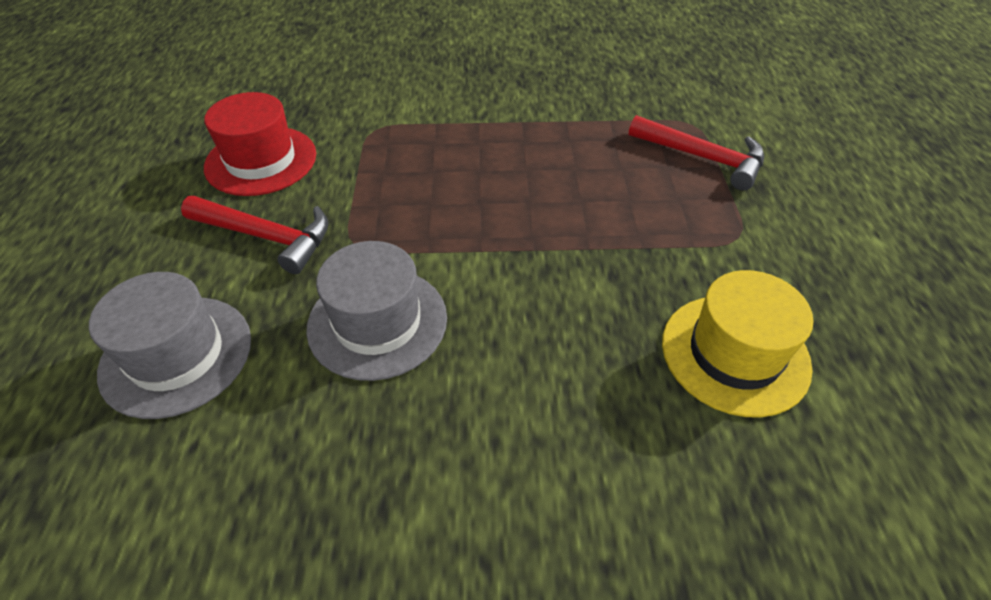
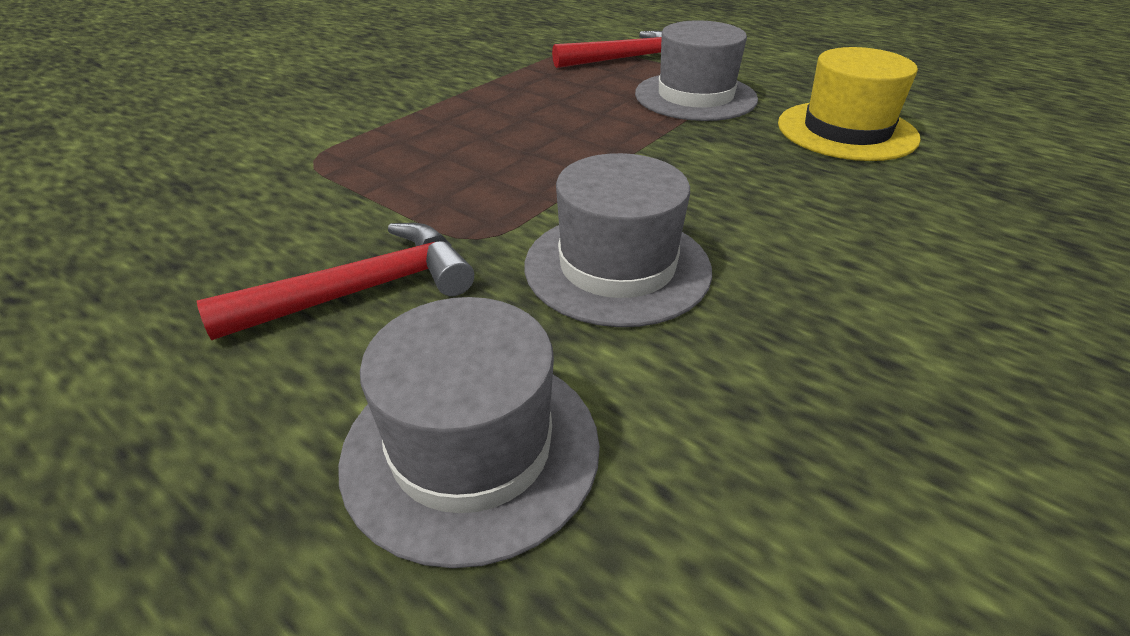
camera: 50 degrees left, 10 degrees down
(261, 160) = (210, 246): red hat -> none
(680, 231) = (695, 96): none -> grey hat

